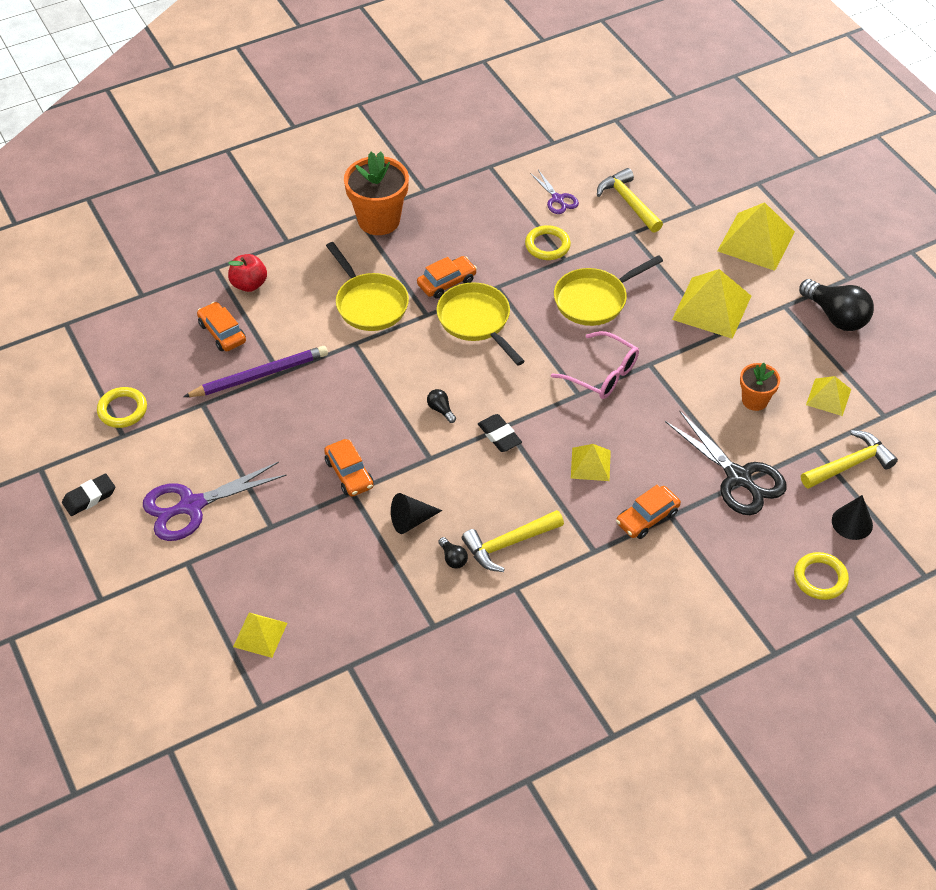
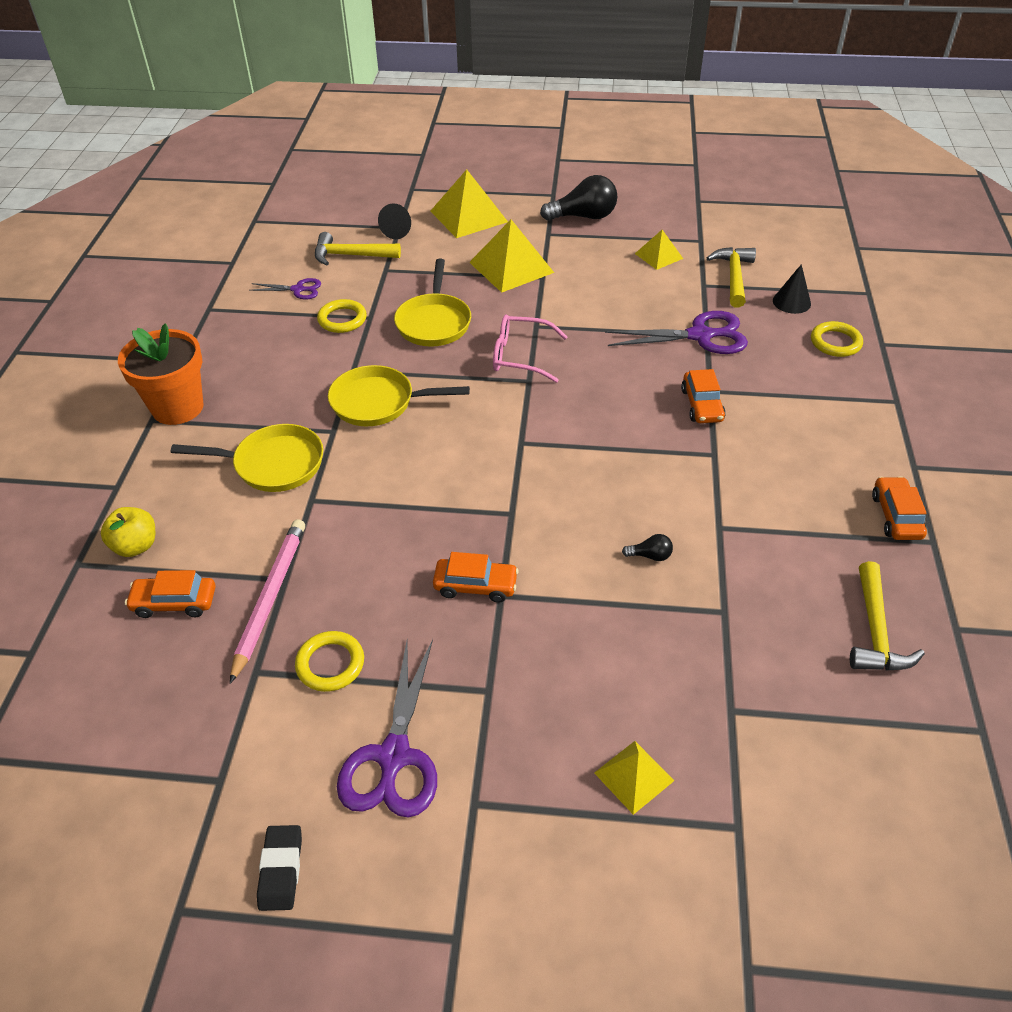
camera: 55 degrees left, 5 degrees down
(122, 410) = (181, 760): yellow ring -> yellow ring (330, 664)
(249, 284) = (135, 546): red apple -> yellow apple
(259, 375) = (270, 598): purple pencil -> pink pencil
(411, 520) = (578, 565): black cone -> black cone (398, 230)
(441, 410) = (459, 477): black light bulb -> none
(446, 282) = (310, 399): orange car -> orange car (896, 516)
(499, 435) = (529, 452): black eraser -> none
(508, 544) = (663, 507): yellow hammer -> yellow hammer (875, 631)
(590, 464) = (614, 410): yellow pyramid -> none
(602, 374) = (520, 356): pink glasses -> pink glasses turned 150 degrees counterclockwise
(738, 477) = (700, 336): black scissors -> purple scissors
(754, 400) = (628, 291): orange flower pot -> none

